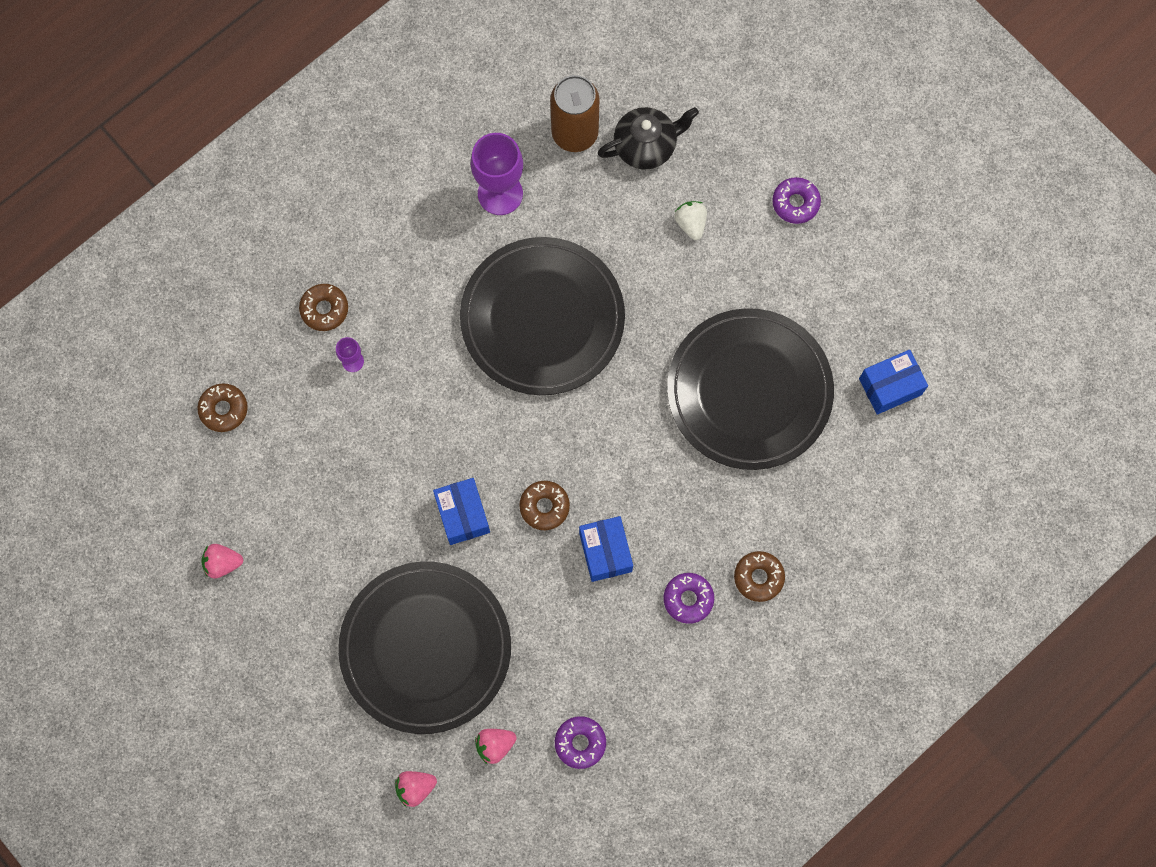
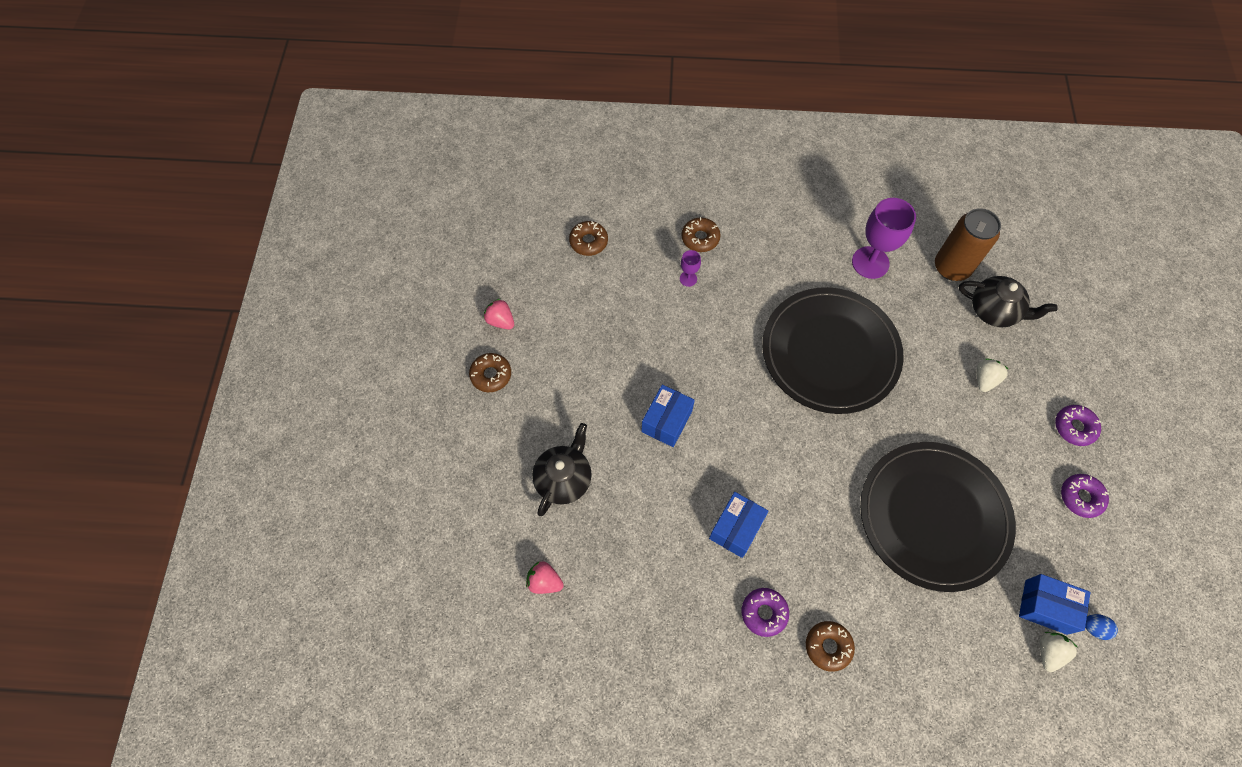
camera: 45 degrees right, 10 degrees down
(415, 788) = (470, 558): pink strawberry -> none
(425, 648) = (564, 479): black plate -> black teapot
(544, 507) = (723, 463): brown donut -> brown donut (491, 375)
(580, 743) = (599, 636): purple donut -> purple donut (1081, 497)
(919, 422) = (1049, 652): none -> white strawberry
(936, 370) = (1094, 628): none -> blue egg

